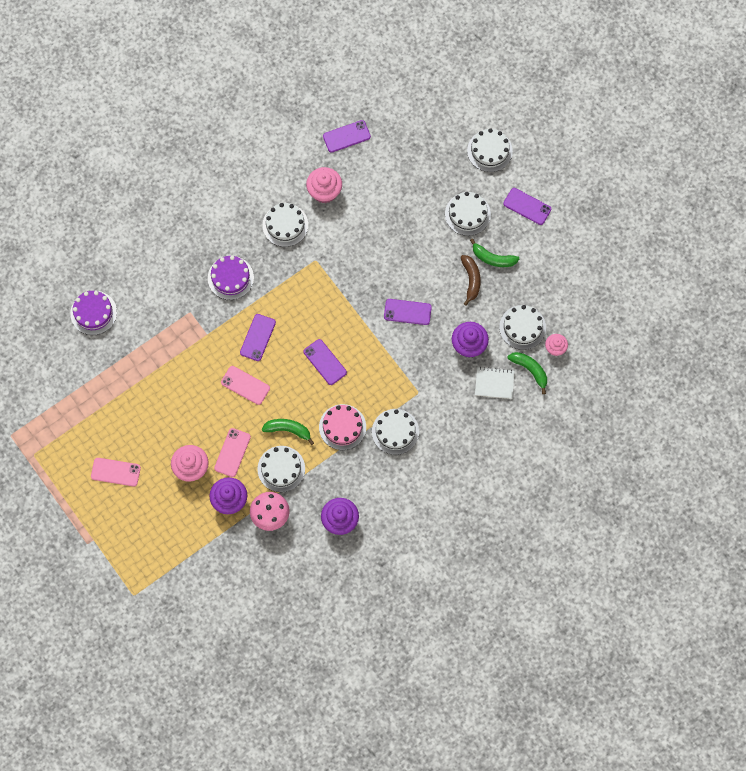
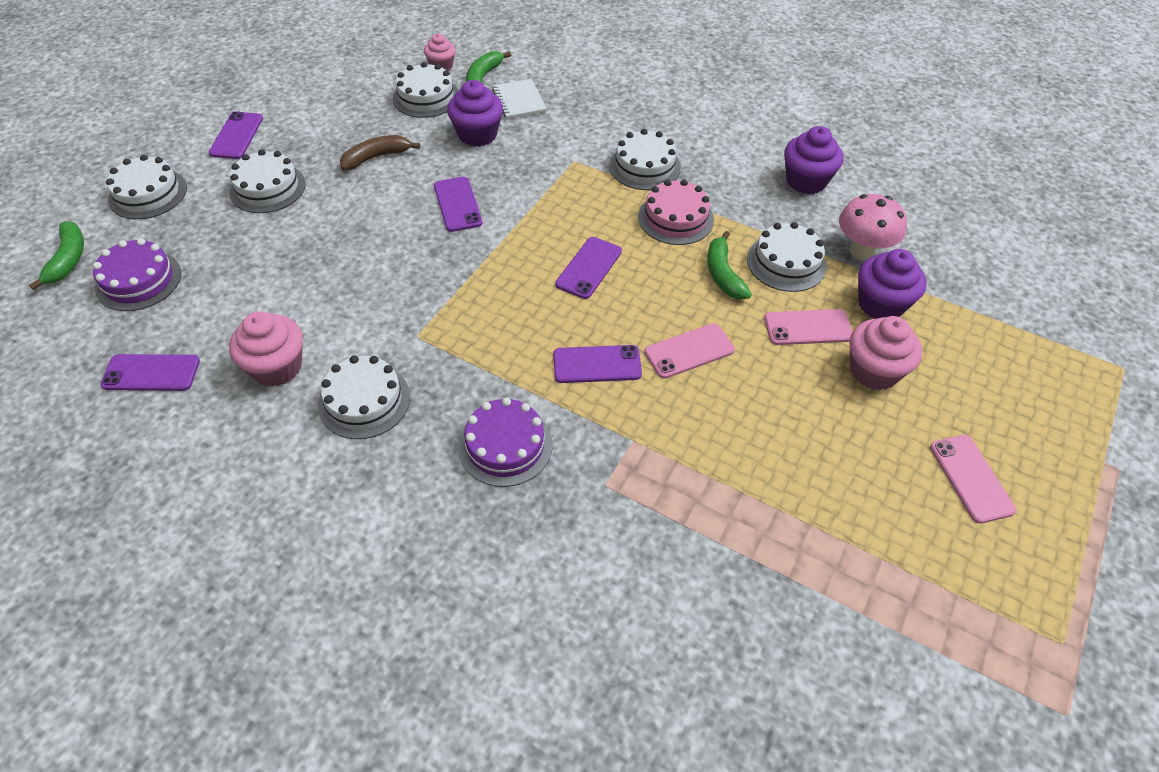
camera: 115 degrees left, 20 degrees down
(93, 312) = (704, 668): purple cake -> purple cake (138, 280)
(245, 385) = (689, 351): pink phone -> pink phone turned 60 degrees clockwise
(346, 136) = (151, 373): purple phone -> purple phone turned 45 degrees counterclockwise
(493, 258) = (333, 146): green banana -> green banana (68, 259)

